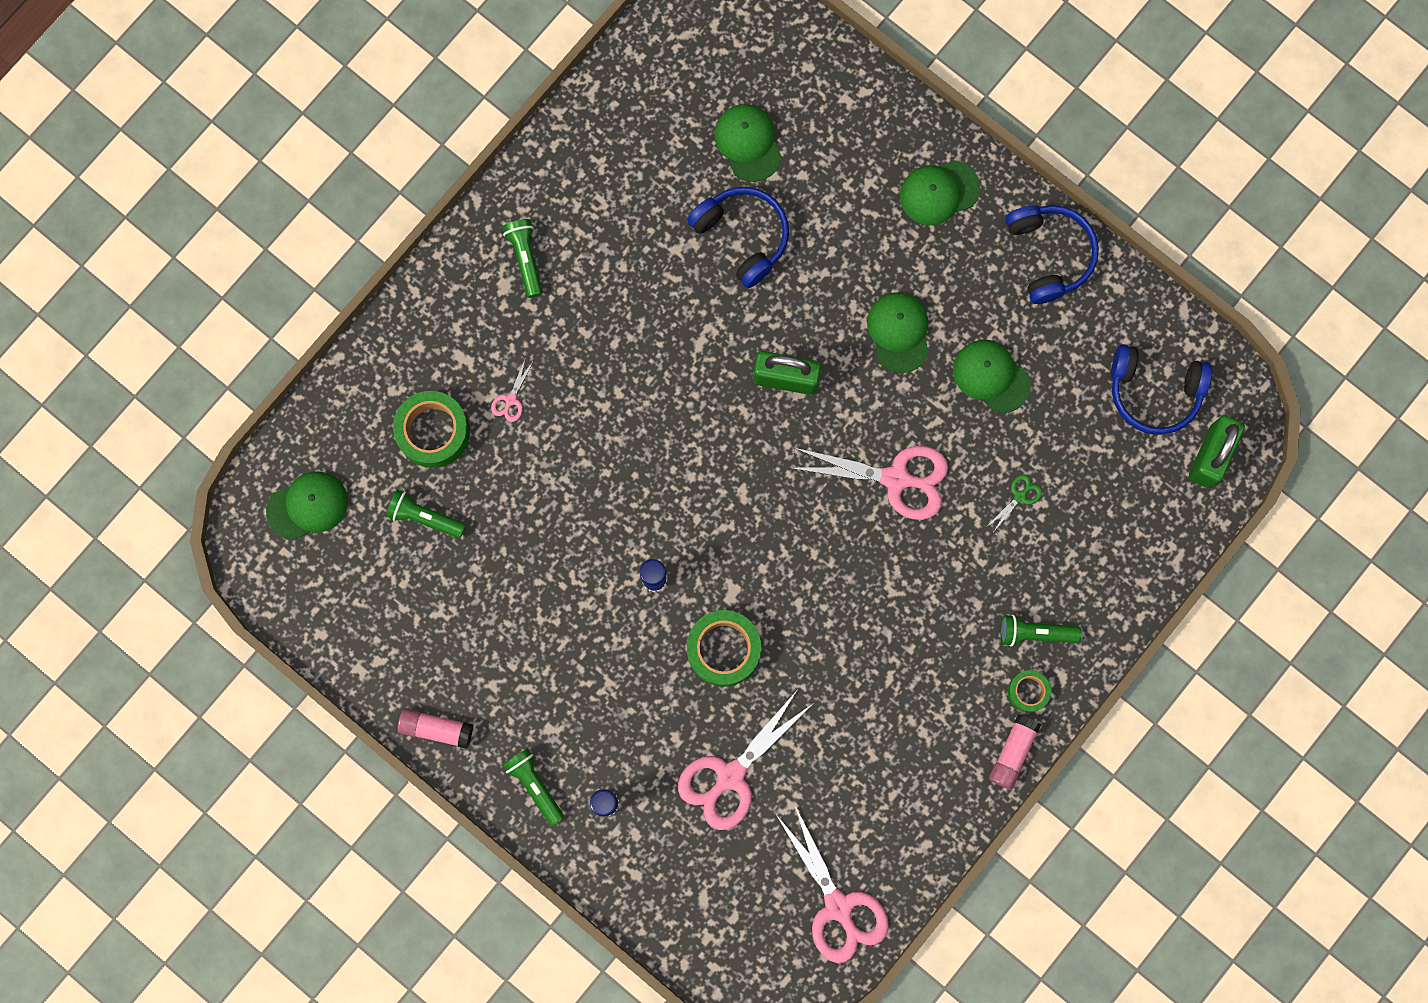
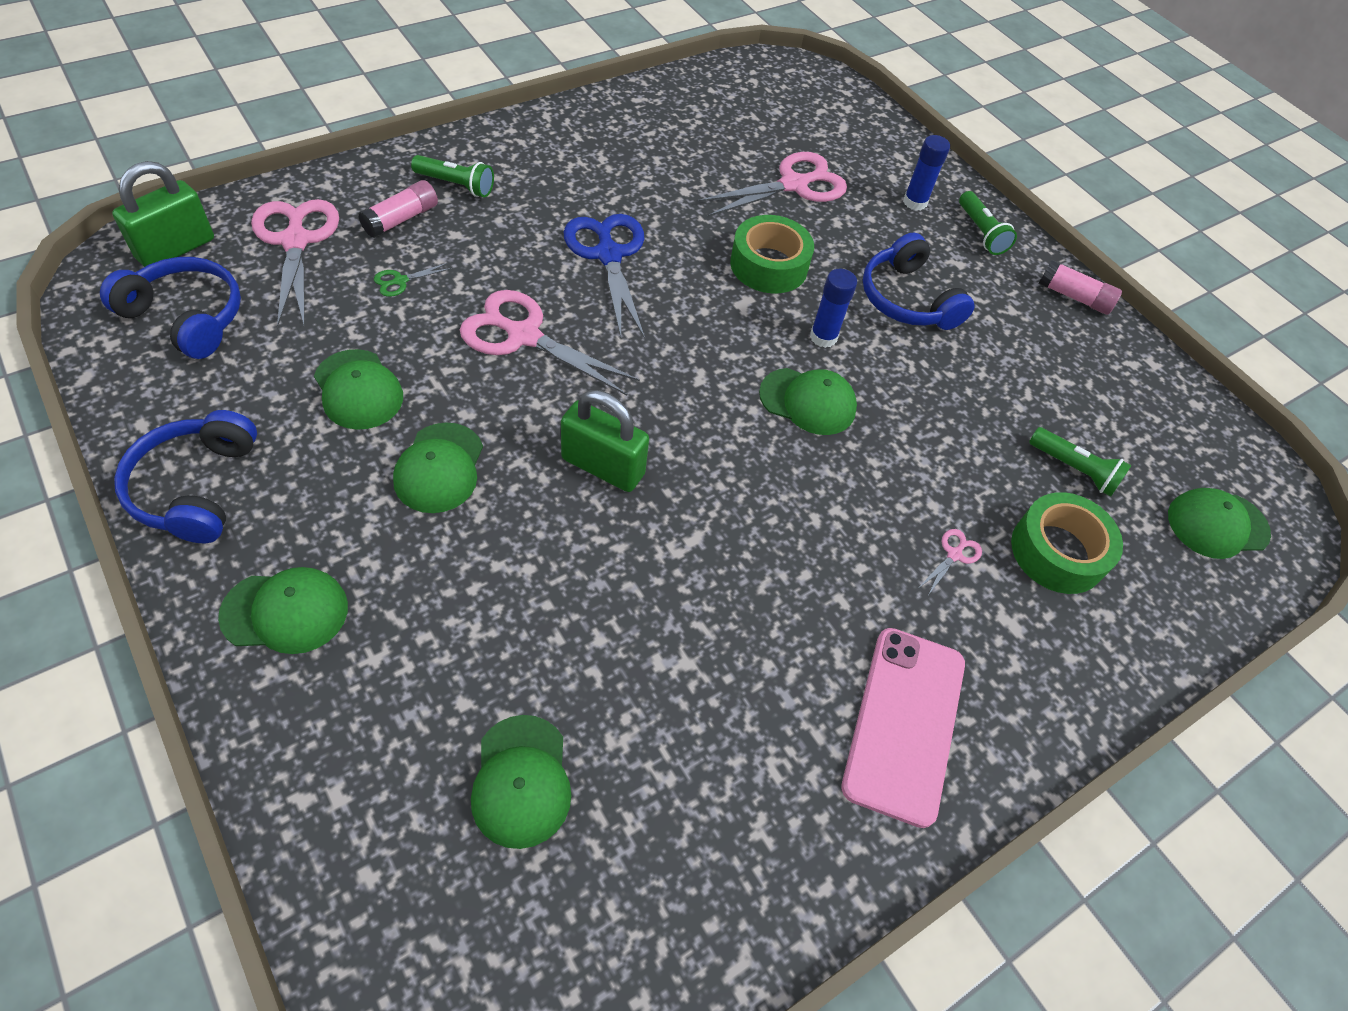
camera: 170 degrees left, 25 degrees down
(525, 258) = (904, 723): green flashlight -> pink phone
(650, 502) = (808, 401): none -> green cap
(742, 236) = (586, 648): blue headphones -> blue headphones (907, 299)
(838, 906) = (729, 91): pink scissors -> pink scissors (296, 241)
(866, 601) = (608, 255): none -> blue scissors
(1012, 752) = (528, 124): pink glue stick -> pink glue stick (401, 219)
(1028, 691) = (489, 153): green tape -> none

